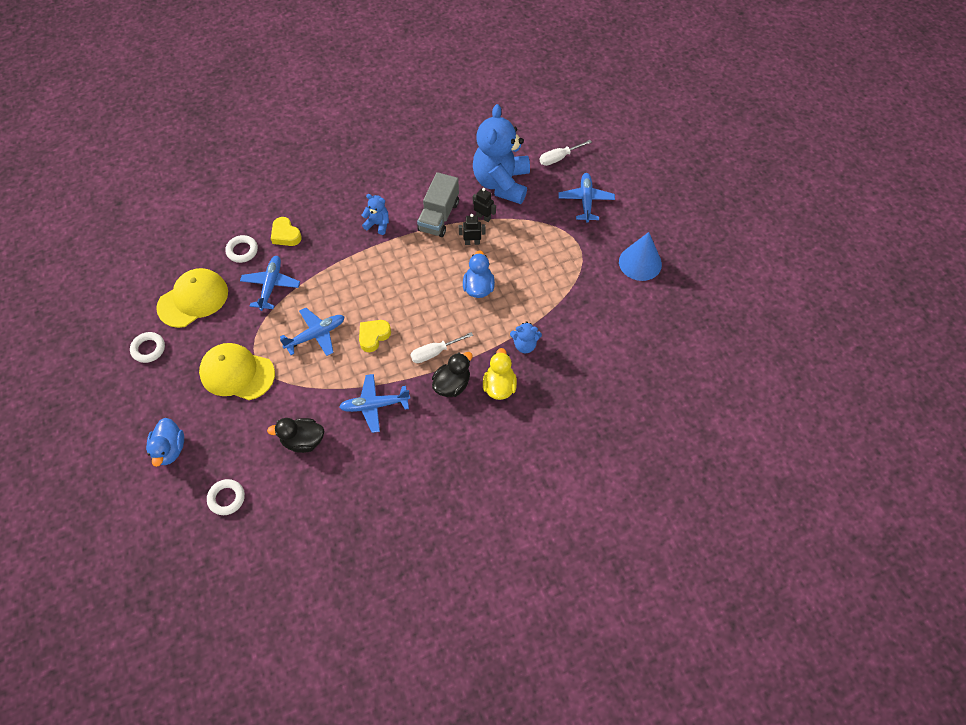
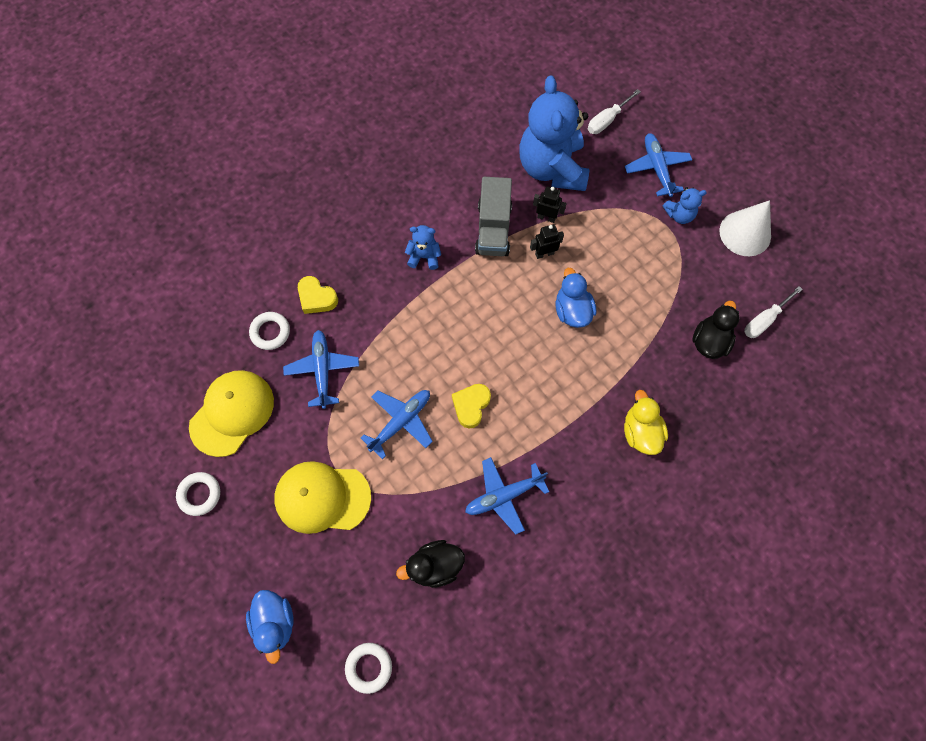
camera: 15 degrees left, 10 degrees up
(435, 352) = (550, 408): white screwdriver -> white screwdriver (764, 320)
(452, 385) = (585, 444): black duck -> black duck (709, 341)
(525, 345) = (651, 371): blue teddy bear -> blue teddy bear (679, 215)
(640, 263) = (745, 233): blue cone -> white cone

